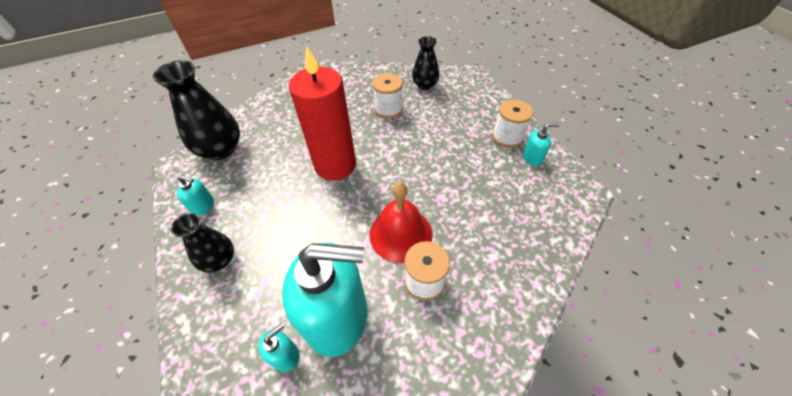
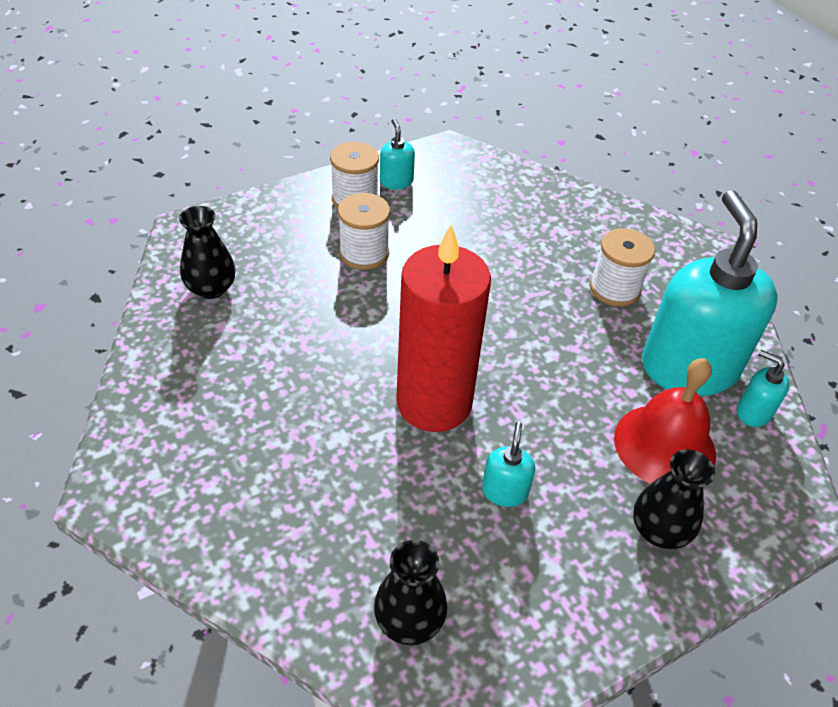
camera: 100 degrees left, 5 degrees down
(203, 206) = (564, 598): turquoise soap dispenser -> turquoise soap dispenser (504, 491)
(221, 149) = (409, 620): black vase -> black vase, size x0.60
(388, 109) = (282, 338): white spool -> white spool (364, 253)
(400, 234) = (553, 312): red bell -> red bell (664, 445)

